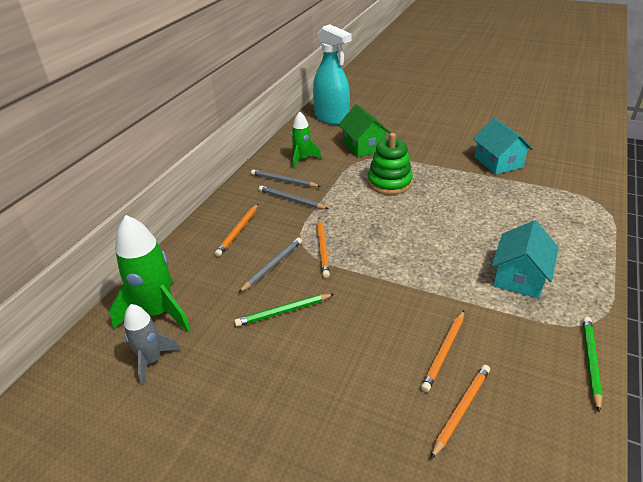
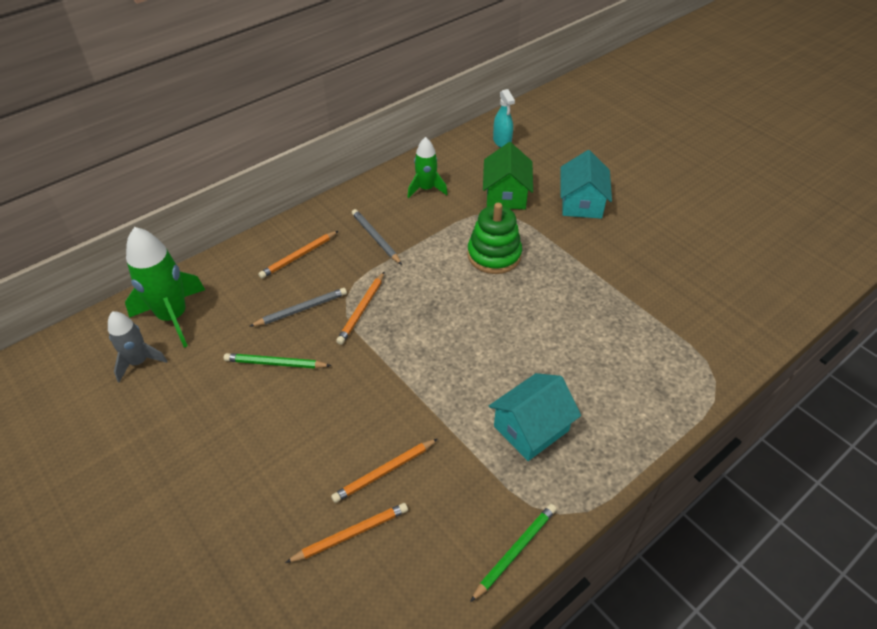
camera: 25 degrees right, 10 degrees up
(284, 181) = (386, 211): grey pencil -> none
(332, 118) = (502, 141): turquoise spray bottle -> turquoise spray bottle, size x0.51
(498, 162) = (644, 275): turquoise house -> turquoise house (581, 203)

